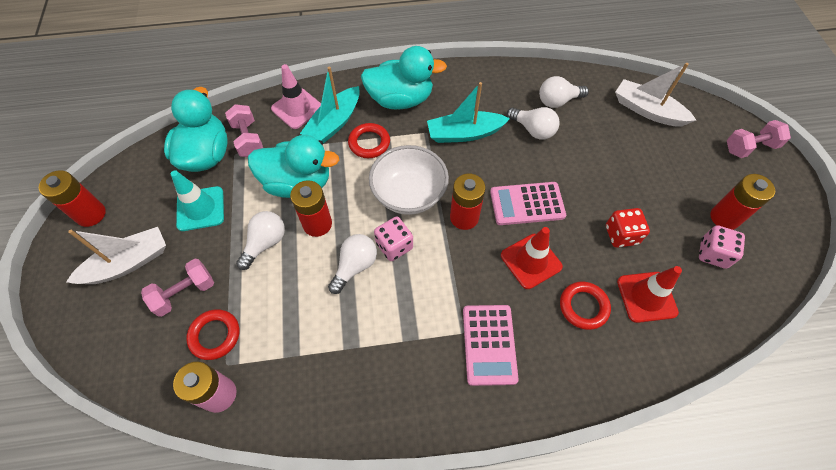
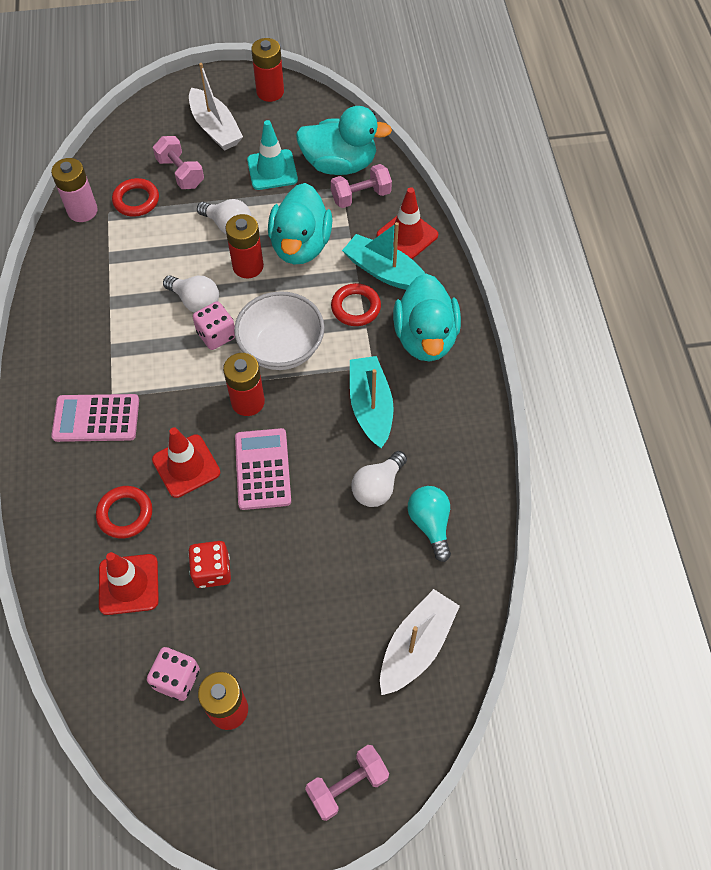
camera: 90 degrees right, 0 degrees up
(297, 108) = (407, 235): pink traffic cone -> red traffic cone
(558, 101) = (430, 524): white light bulb -> turquoise light bulb
(750, 147) = (347, 785): pink dumbbell -> pink dumbbell turned 75 degrees clockwise

